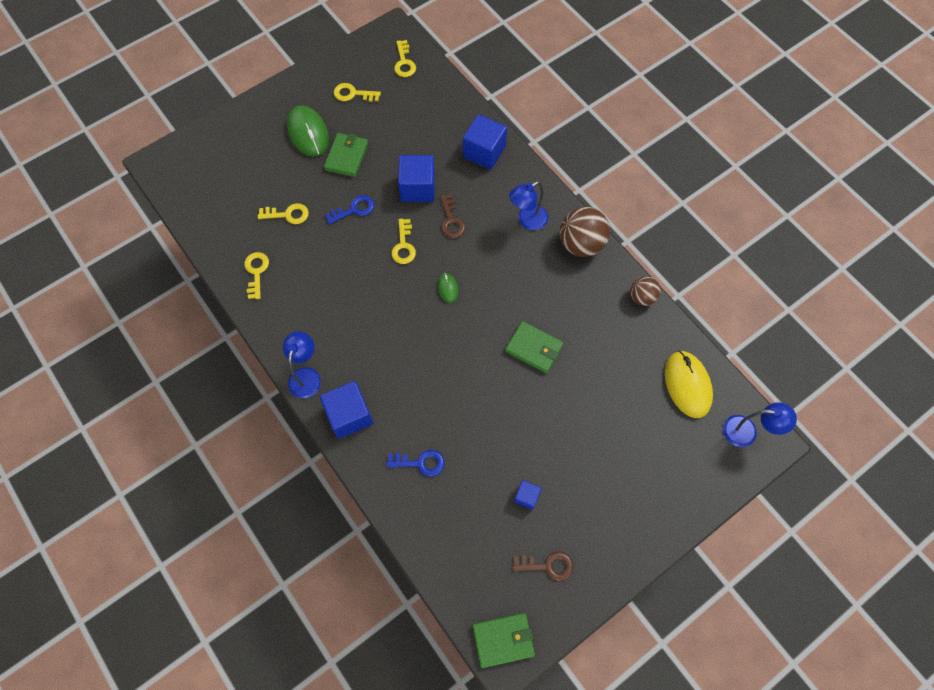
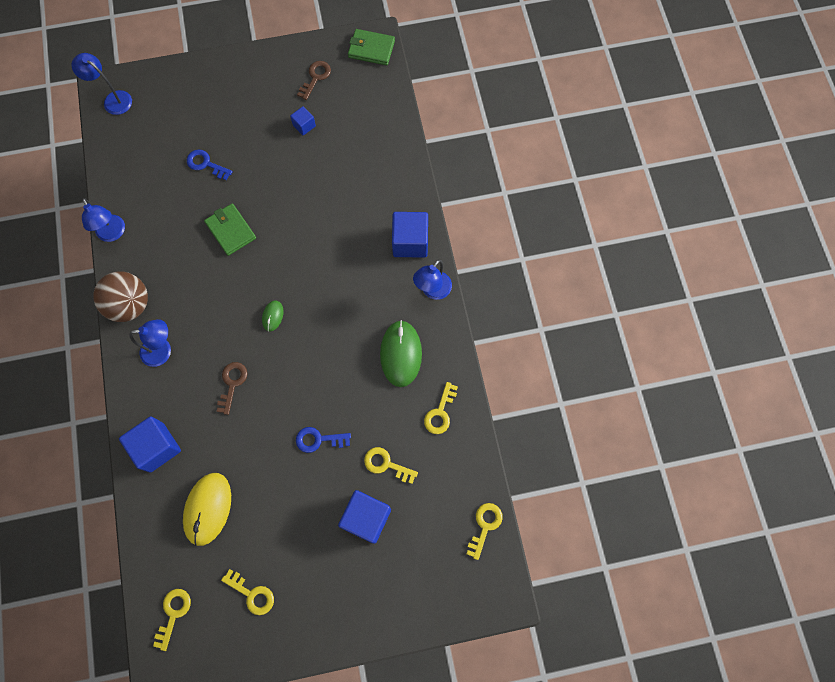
camera: 155 degrees left, 5 degrees up
(308, 133) = (324, 561): green mouse -> green mouse (401, 354)
(346, 156) = (297, 509): green wallet -> none
(403, 245) = (290, 377): yellow key -> yellow key (485, 526)
(418, 188) = (245, 435): blue cube -> blue cube (366, 518)
(420, 463) = (371, 182): blue key -> blue key (206, 164)
(547, 565) = (315, 78): brown key -> brown key turned 90 degrees clockwise
(642, 297) = (113, 234): brown ball -> blue lamp
(687, 385) = (130, 150): yellow mouse -> yellow mouse (208, 509)

